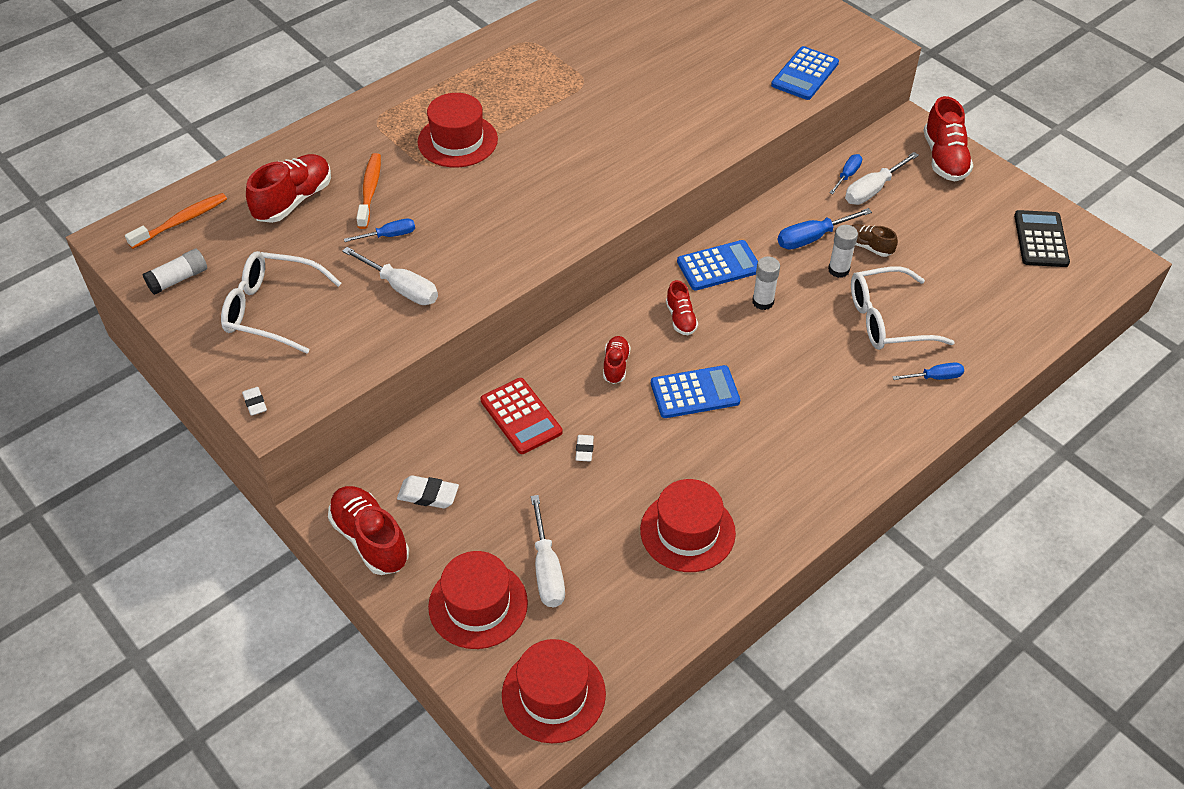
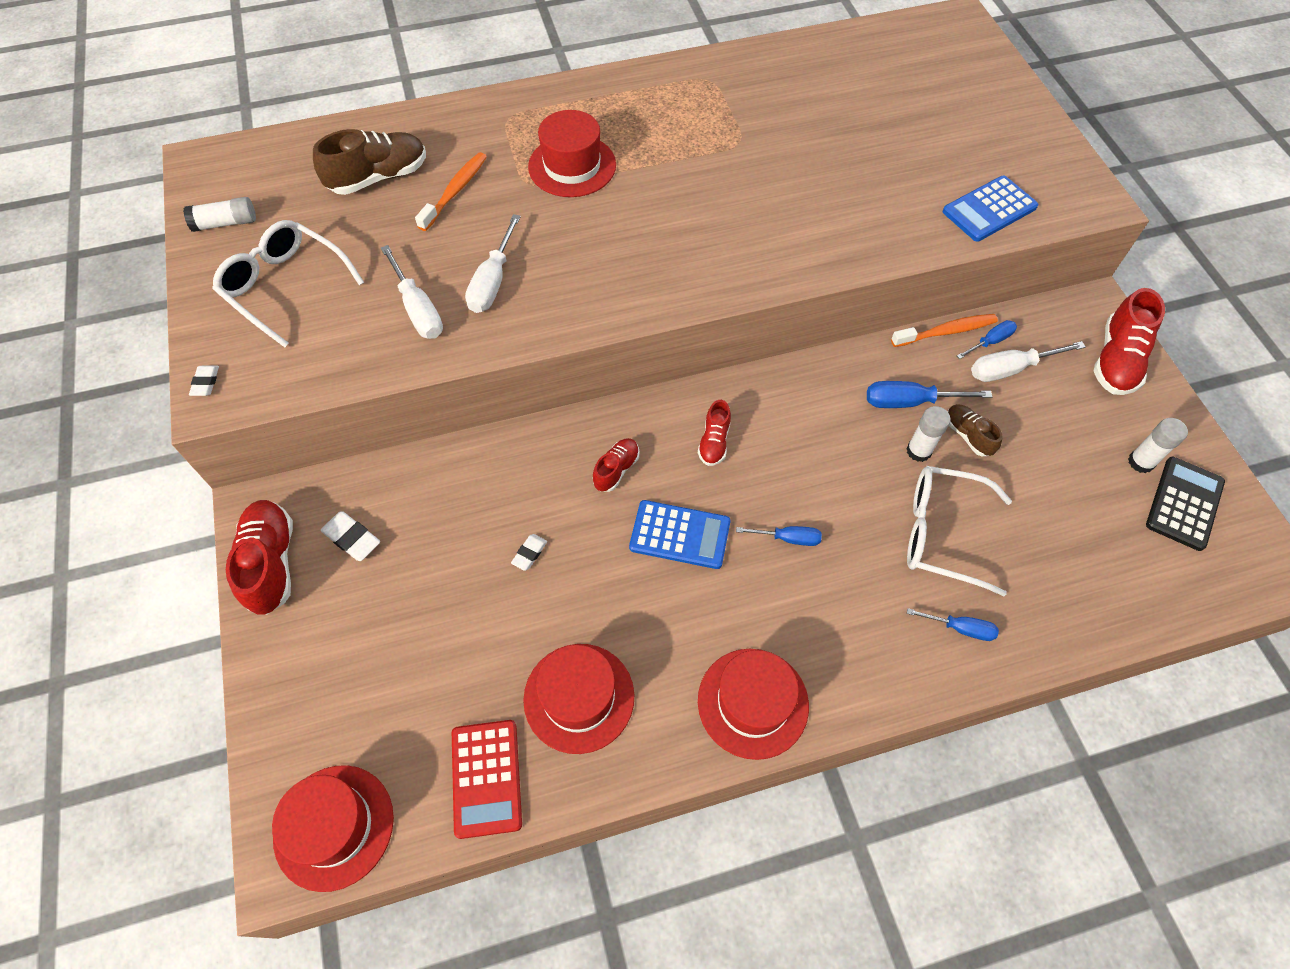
camera: 25 degrees right, 10 degrees up
(182, 221) = (267, 164): orange toothbrush -> orange toothbrush (946, 331)
(294, 200) = (379, 177): red shoe -> brown shoe
(390, 235) = (443, 247): blue screwdriver -> blue screwdriver (788, 538)
(478, 604) = (324, 684): red hat -> red hat (753, 702)
(521, 416) = (490, 488): red calculator -> red calculator (486, 778)
(547, 570) = (412, 676): white screwdriver -> white screwdriver (492, 282)
(719, 266) = (788, 397): blue calculator -> none
(763, 302) = (813, 457): white glue stick -> white glue stick (1140, 462)

